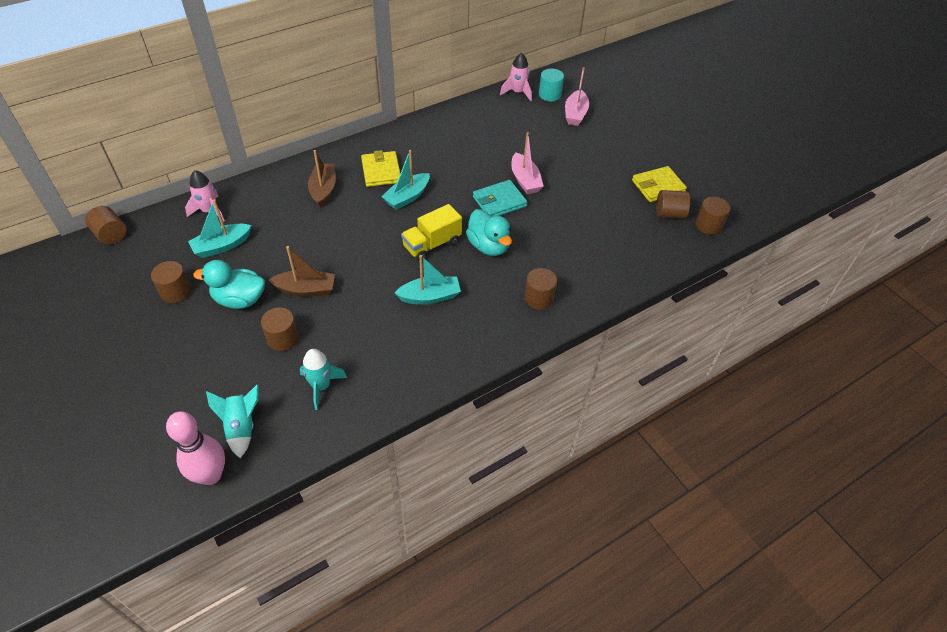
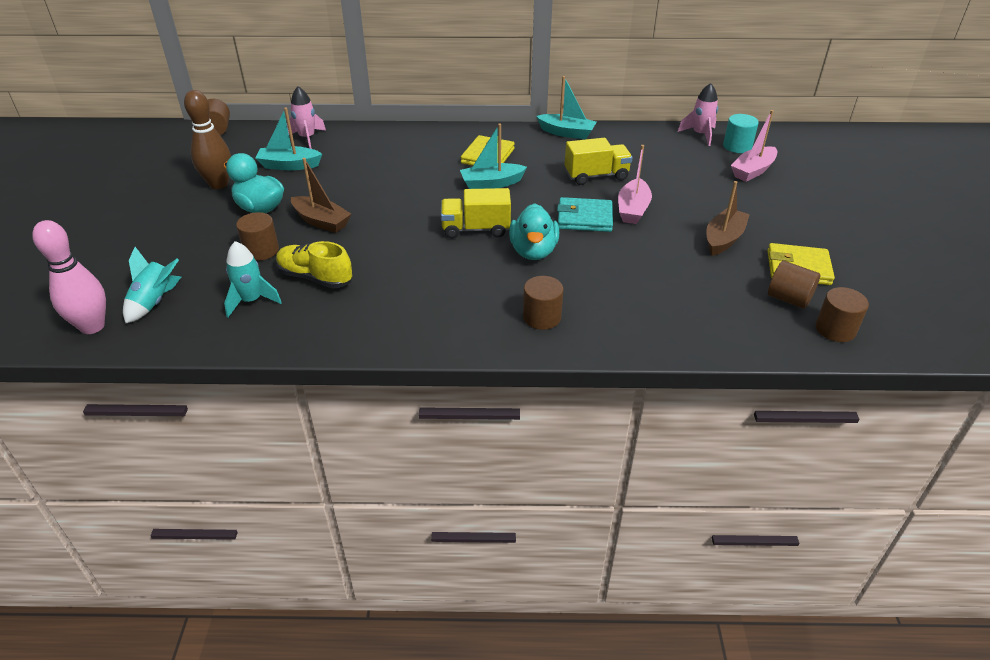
camera: 35 degrees right, 10 degrees down
(176, 292) = (218, 184): brown cylinder -> brown bowling pin
(323, 190) = (419, 153): brown boat -> brown boat (723, 239)
(351, 342) = (315, 278): none -> yellow shoe
(430, 296) = (428, 271): turquoise boat -> turquoise boat (566, 133)
(476, 159) = (596, 176): none -> yellow truck

